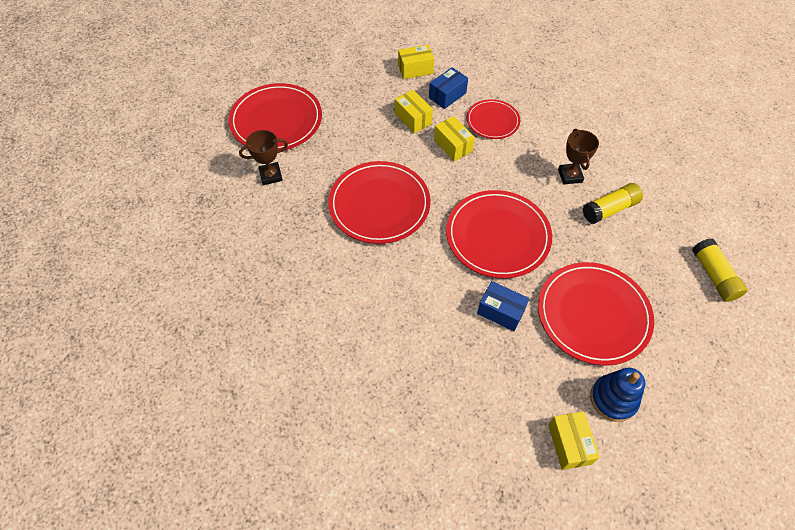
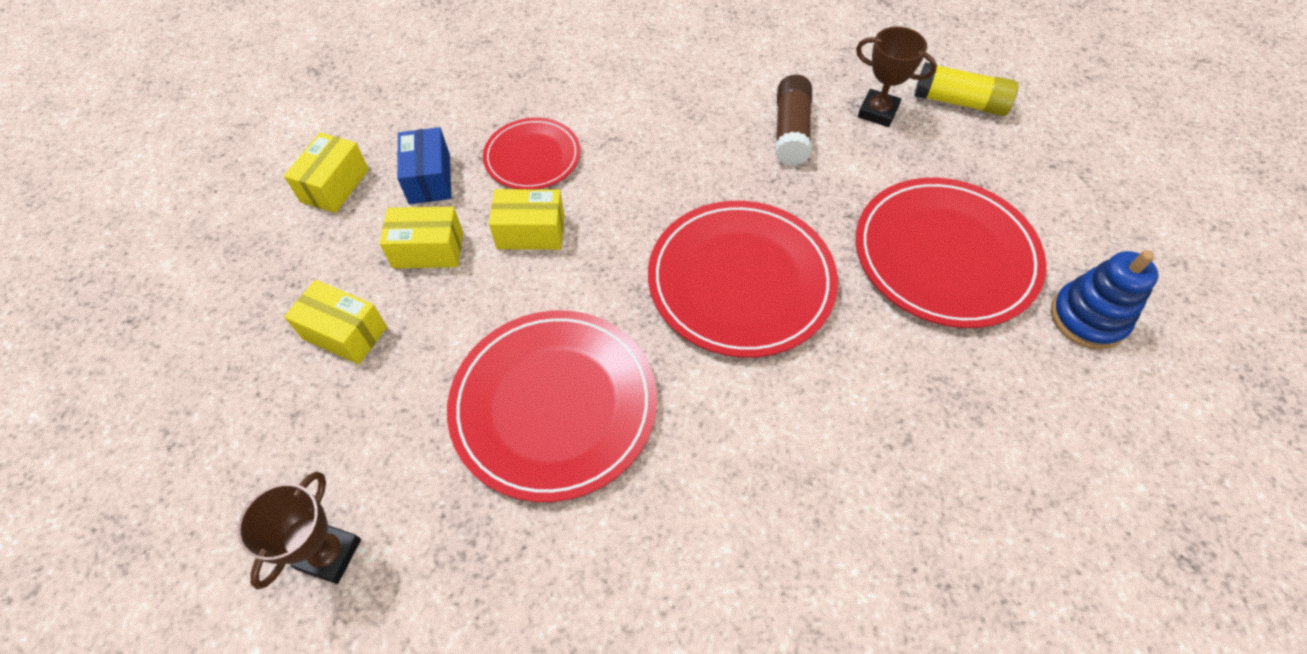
camera: 55 degrees left, 0 degrees up
(276, 120) = (211, 464): red plate -> none
(501, 311) = (875, 361): blue box -> none
(569, 444) = (1136, 415): yellow box -> yellow box (345, 333)
(570, 176) = (704, 136): brown trophy -> brown trophy (878, 112)
(609, 209) = (791, 131): yellow glue stick -> brown glue stick

